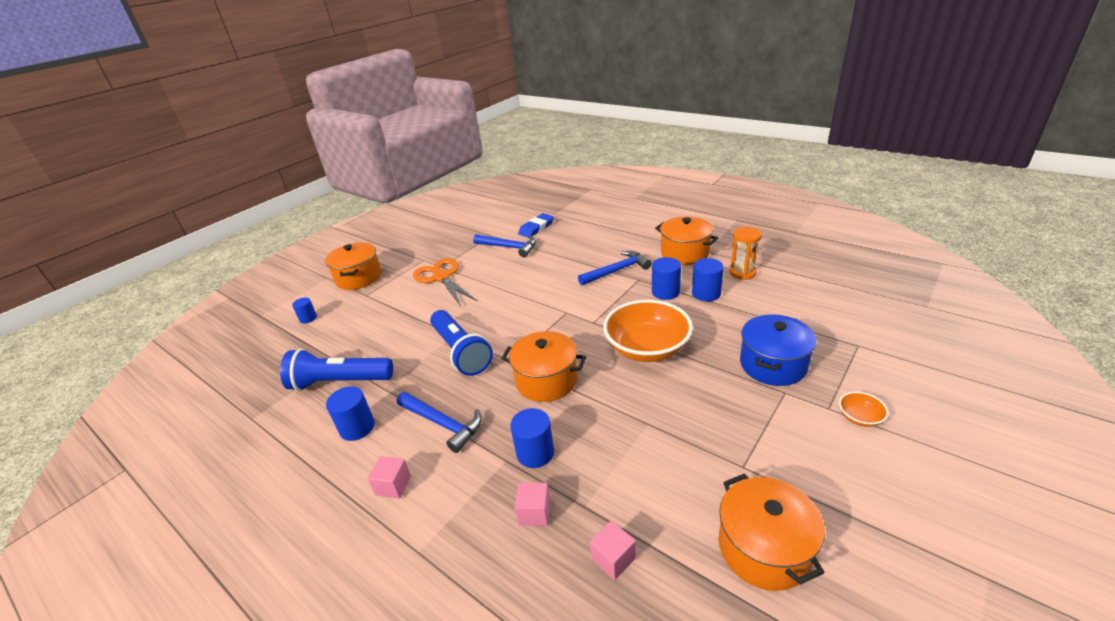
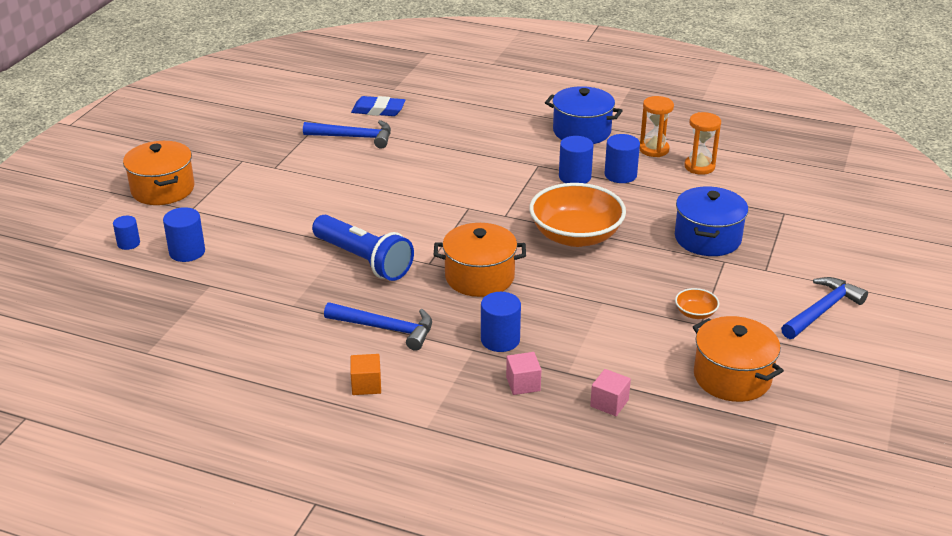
camera: 20 degrees left, 0 degrees up
(340, 382) = (231, 305): blue flashlight -> none
(357, 427) = (288, 344): blue cylinder -> blue cylinder (187, 252)
(393, 485) = (366, 385): pink cube -> orange cube
(442, 277) = (284, 180): orange scissors -> none
(536, 228) = (378, 110): blue eraser -> blue eraser turned 75 degrees clockwise
(617, 271) = (508, 157): blue hammer -> blue hammer (822, 310)
(685, 253) = (582, 131): orange pot -> blue pot
(781, 291) = (699, 167): none -> orange hourglass
(859, 417) = (794, 274): orange bowl -> orange bowl (695, 313)

